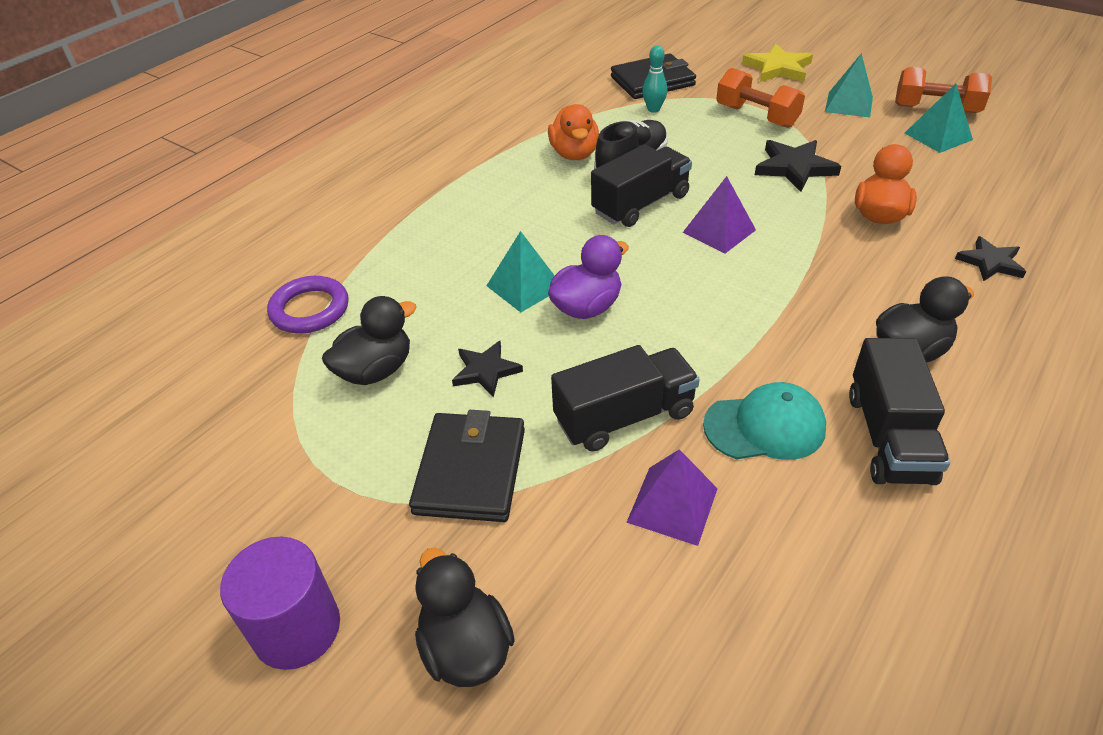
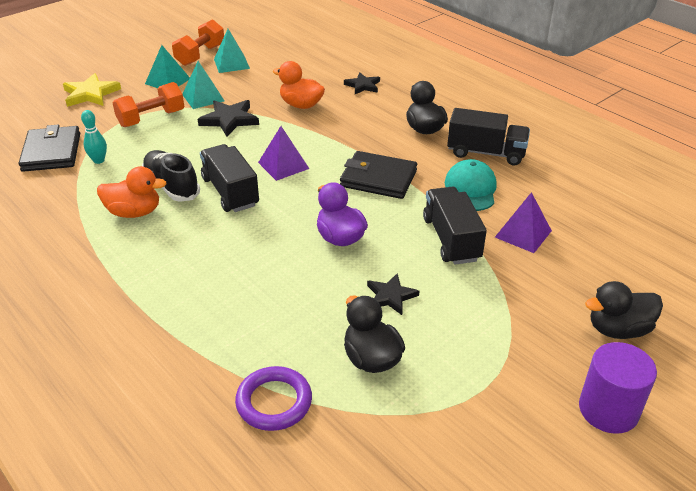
camera: 80 degrees left, 5 degrees down
(470, 471) = (485, 314): black wallet -> black wallet (378, 178)
(524, 286) = (302, 265): turquoise pyramid -> turquoise pyramid (203, 97)

